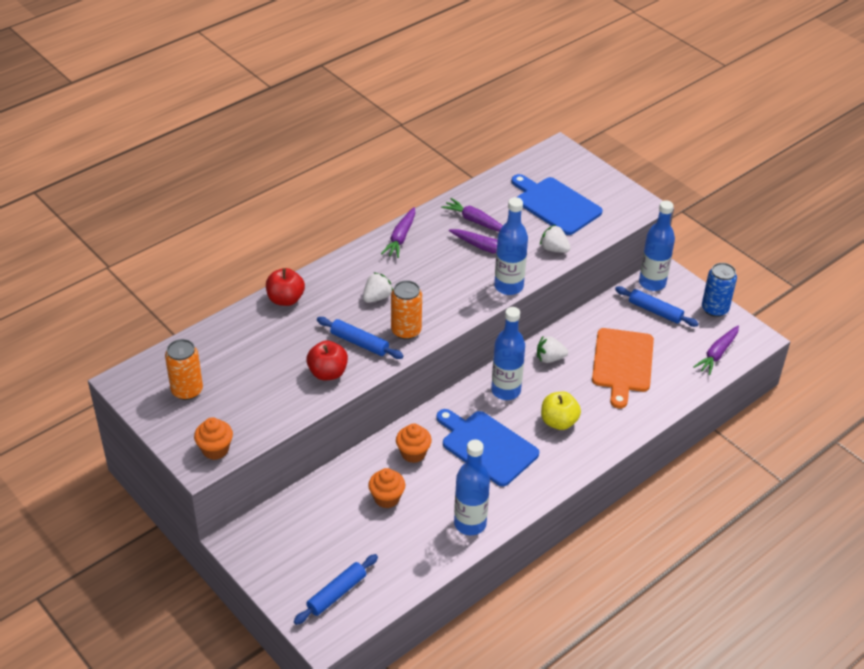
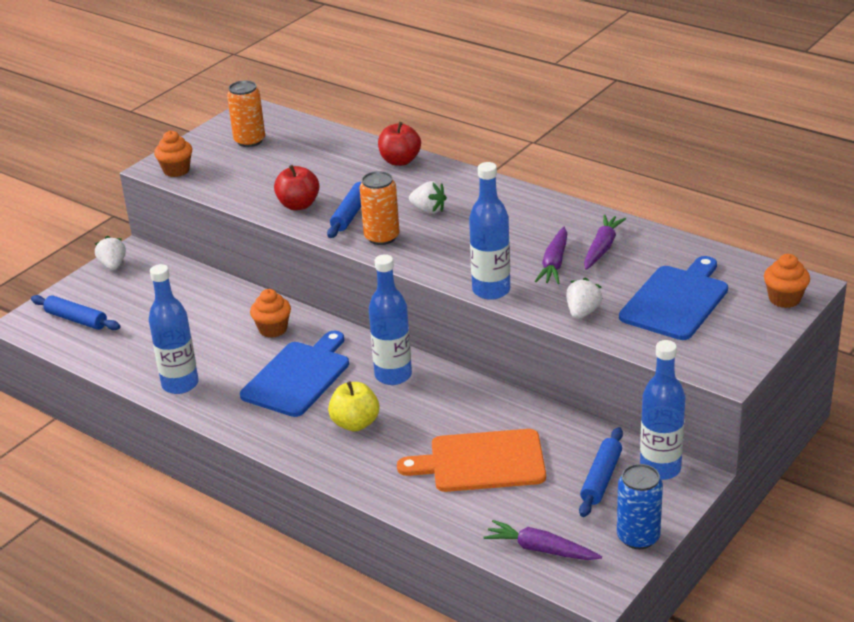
camera: 80 degrees right, 10 degrees down
(386, 498) = (205, 325): orange cupcake -> orange cupcake (784, 299)
(400, 238) = (539, 205): purple carrot -> none
(550, 358) = (464, 400): white strawberry -> white strawberry (113, 265)

